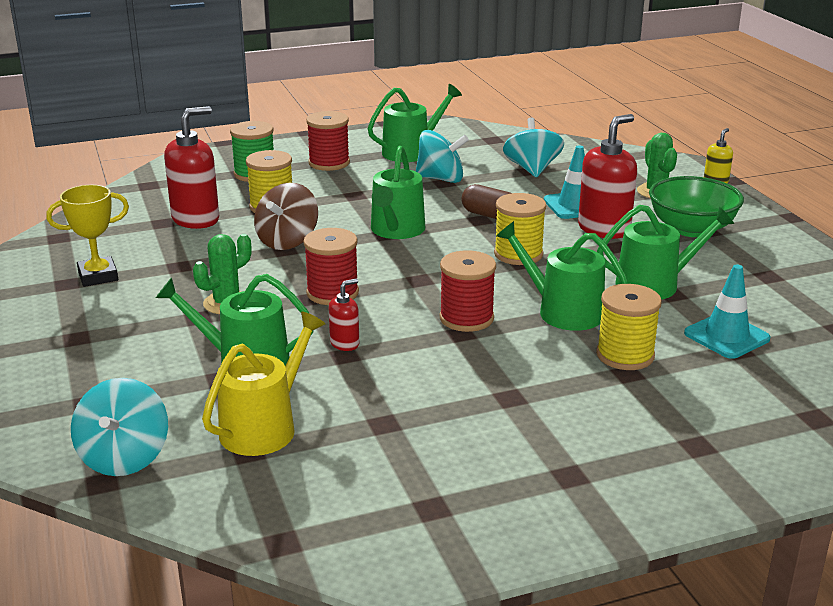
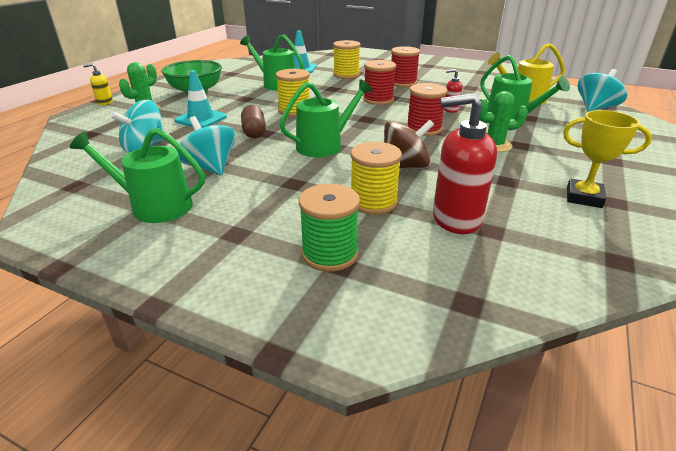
camera: 135 degrees left, 5 degrees up
(329, 163) = (241, 230): red spool -> red spool (403, 83)
(563, 311) = (334, 89): green watering can -> none
(604, 229) = (226, 105): red soap dispenser -> none

